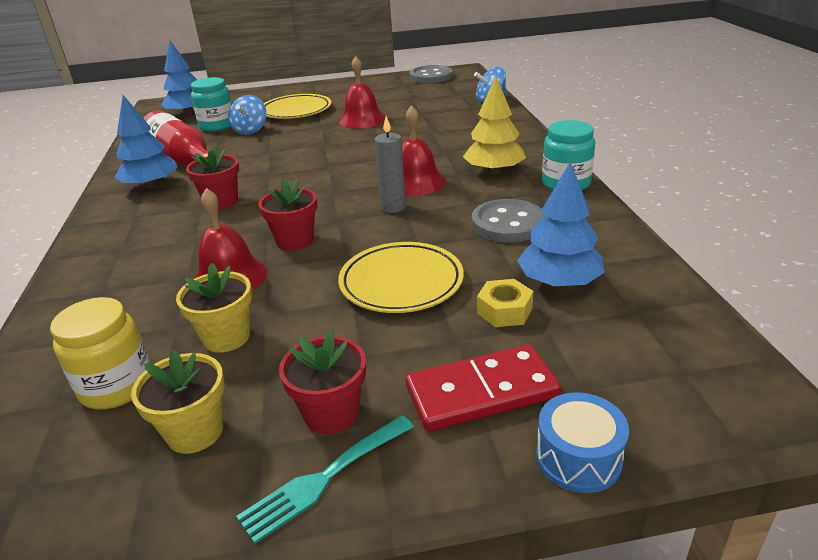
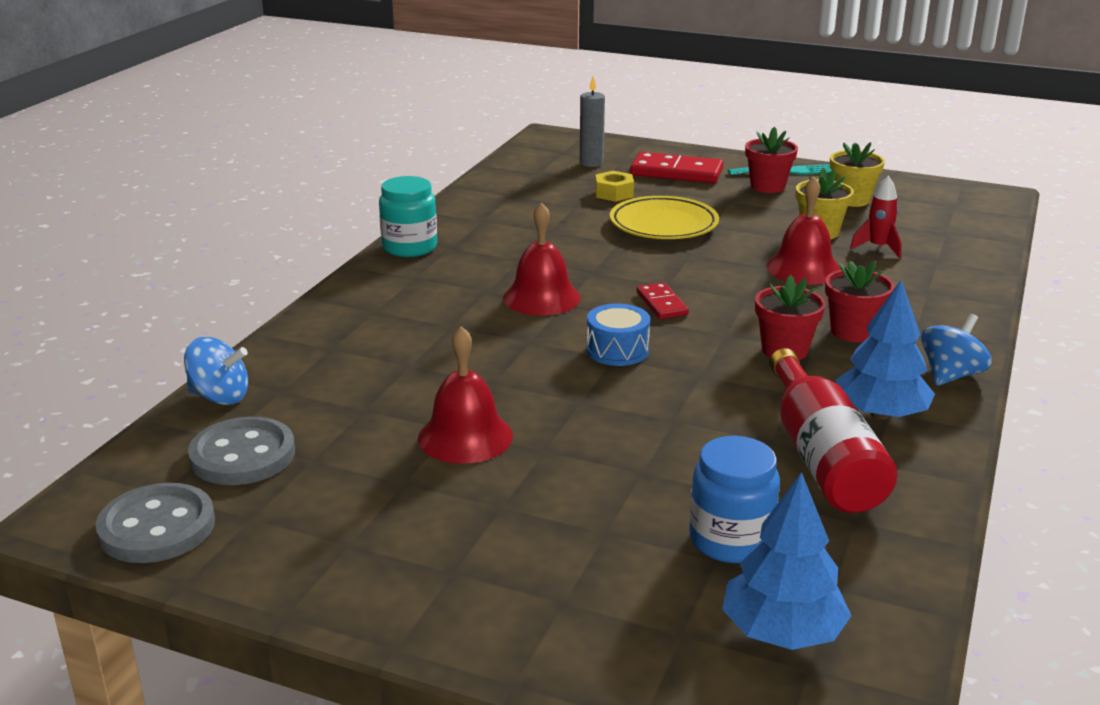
camera: 150 degrees left, 5 degrees down
(117, 386) = (904, 229): yellow jar -> none
(153, 336) = (878, 248): none -> red rocket
(217, 126) = (730, 540): turquoise jar -> blue jar
(250, 130) = (673, 493): blue spinning top -> blue spinning top (950, 375)
(295, 241) = (725, 279): red flower pot -> red flower pot (853, 331)
(296, 111) = (546, 522): yellow plate -> none
(328, 205) = (662, 304): none -> red domino
(393, 207) = (599, 279): grey candle -> grey candle (591, 163)
(494, 171) = (445, 281): yellow tree -> none
(508, 224) = (523, 234): grey button -> grey button (242, 455)
(559, 282) = (554, 194): blue tree -> none
(578, 458) = (659, 148): blue drum -> blue drum (617, 350)

